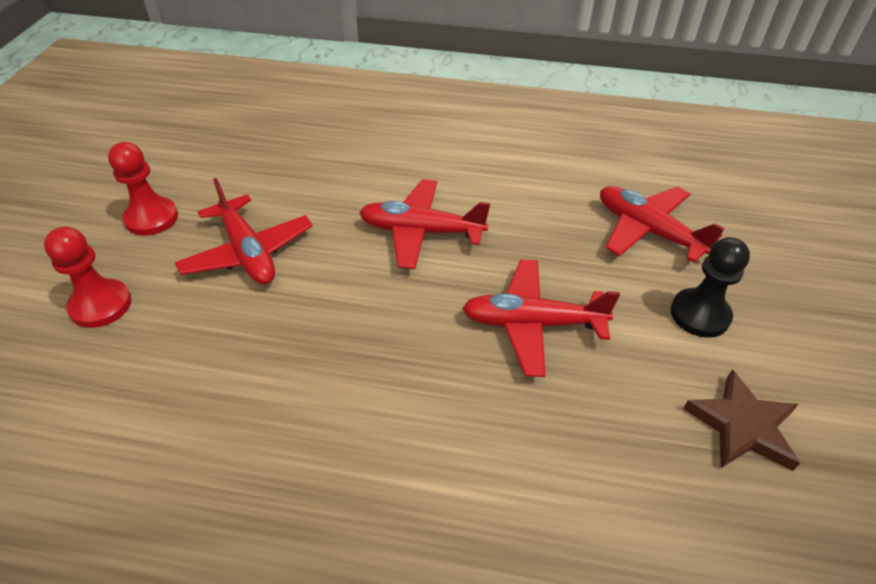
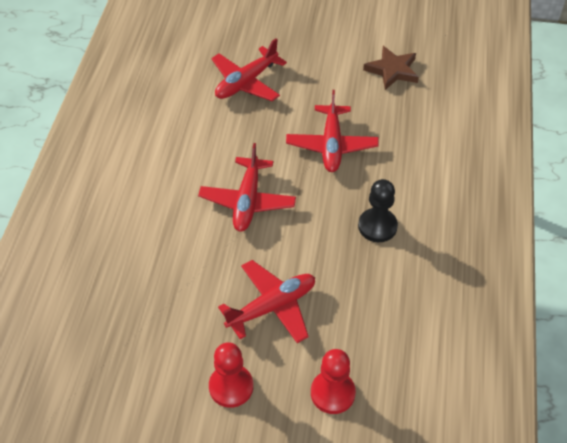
camera: 90 degrees left, 5 degrees up
(699, 314) = (319, 72): black pawn -> black pawn (377, 226)

